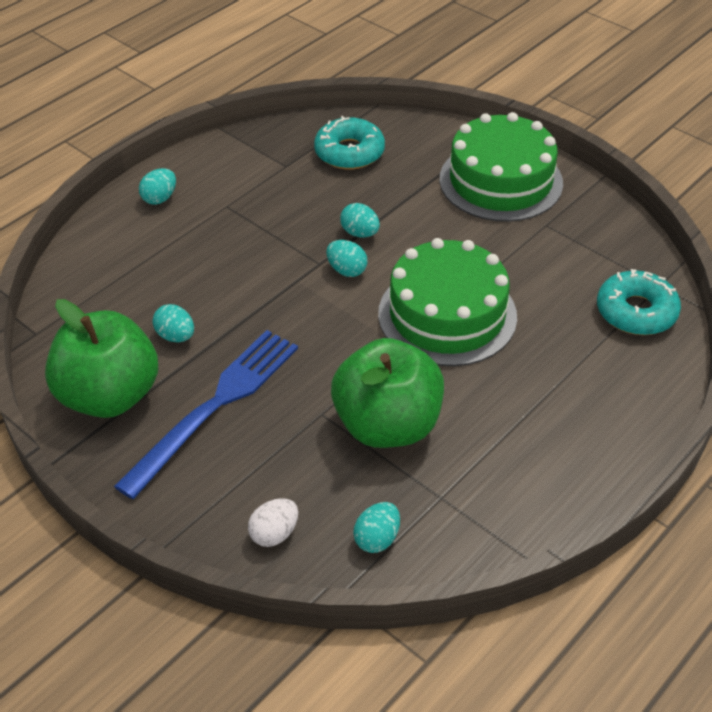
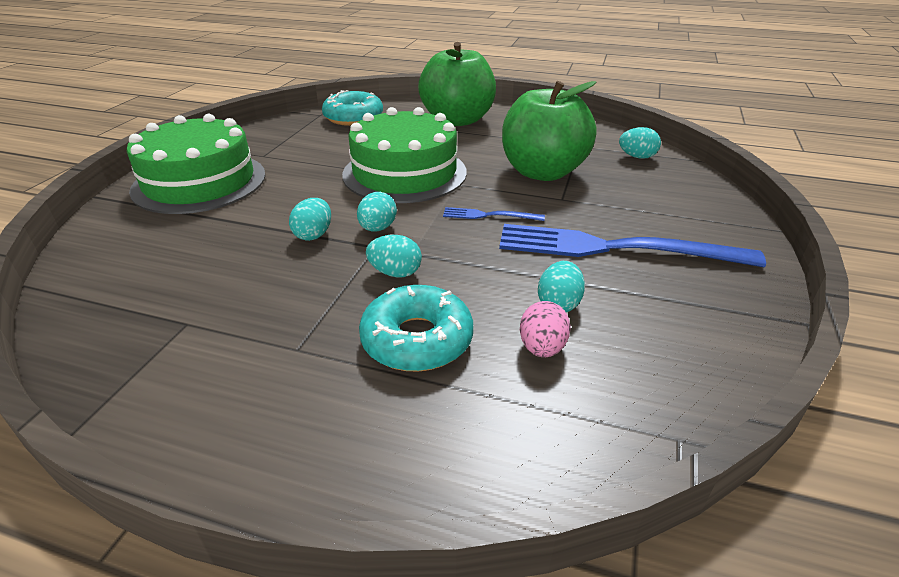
camera: 115 degrees left, 10 degrees down
(109, 396) = (683, 318): green apple -> green apple (457, 120)
(143, 308) = (542, 348): none -> pink egg
(160, 198) = (302, 432): turquoise egg -> turquoise egg (395, 273)
(274, 534) = (686, 189): white egg -> none
(323, 346) = (489, 215): none -> blue fork
(349, 152) = (149, 279): turquoise donut -> turquoise donut (417, 339)

